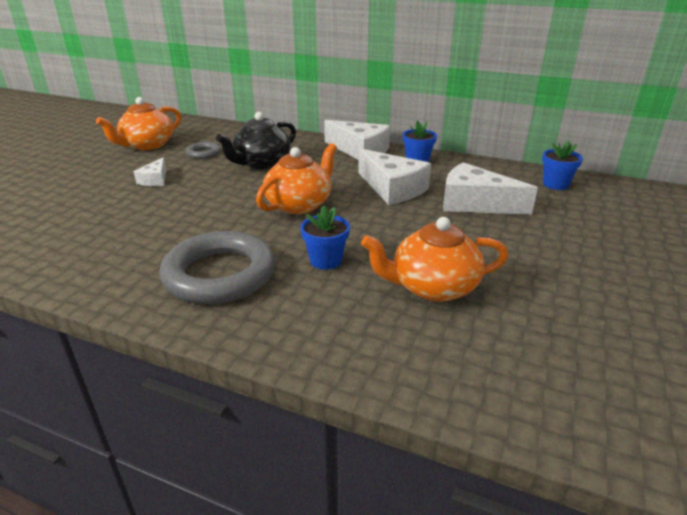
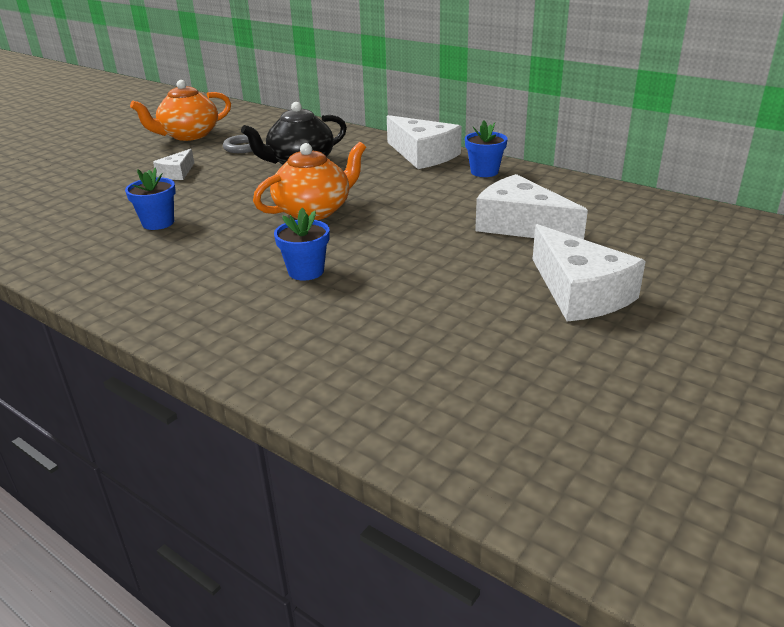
camera: 15 degrees right, 0 degrees up
(220, 274) = (189, 274): grey ring -> none
(392, 188) = (432, 201): white cheese -> white cheese (580, 292)
(432, 287) = (404, 310): orange teapot -> none
(555, 184) = (643, 211): blue flower pot -> blue flower pot (158, 223)

